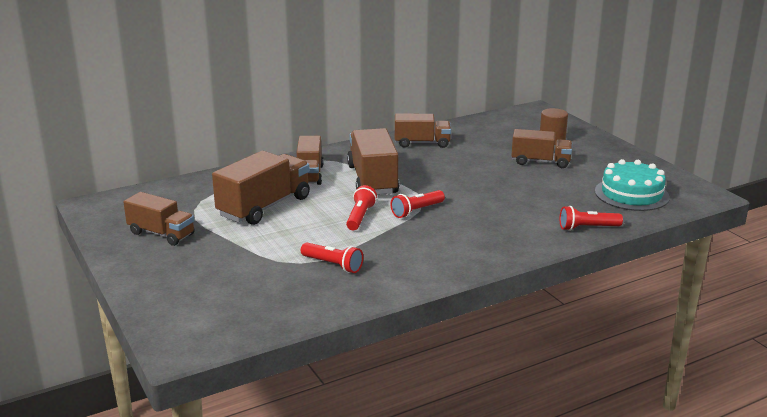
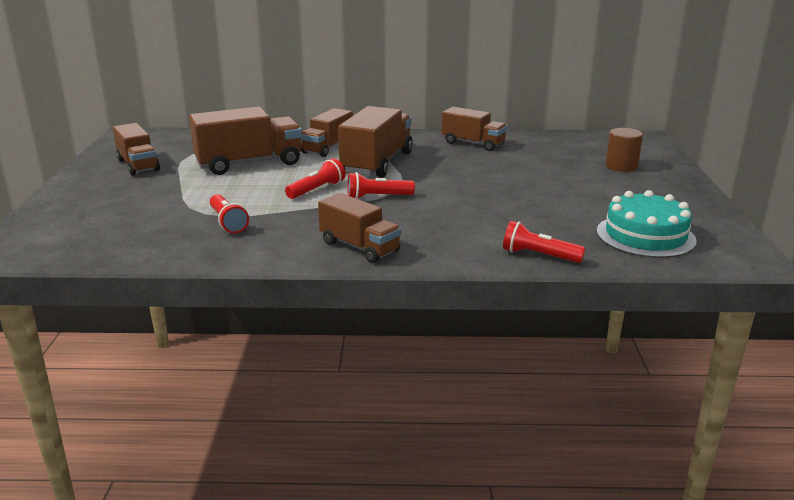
camera: 30 degrees right, 0 degrees up
(540, 162) = (577, 183): brown truck -> brown truck (359, 247)

